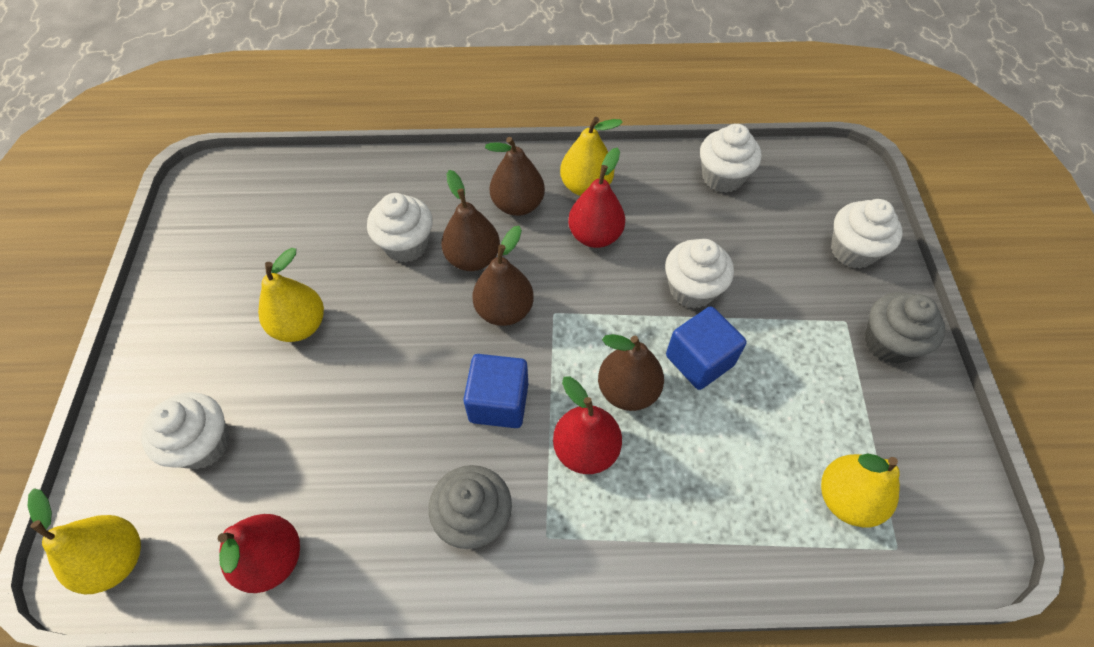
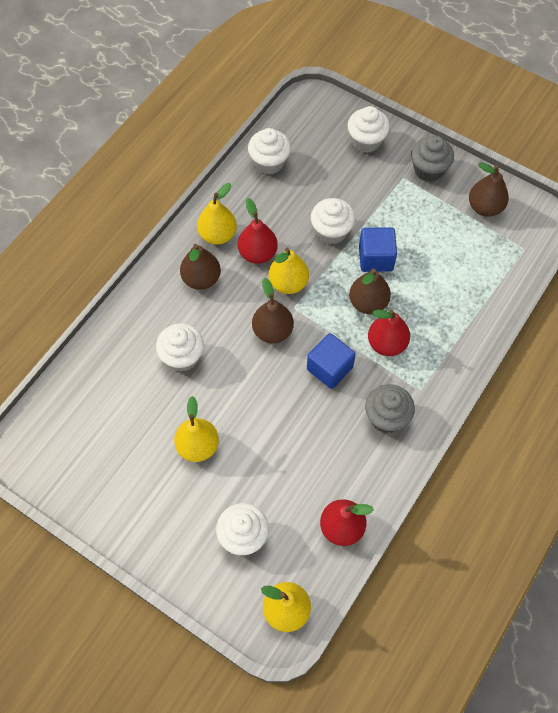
camera: 55 degrees left, 5 degrees up
(473, 258) = (222, 326): brown pear -> brown pear (485, 207)
(846, 499) = (489, 250): yellow pear -> yellow pear (288, 283)

